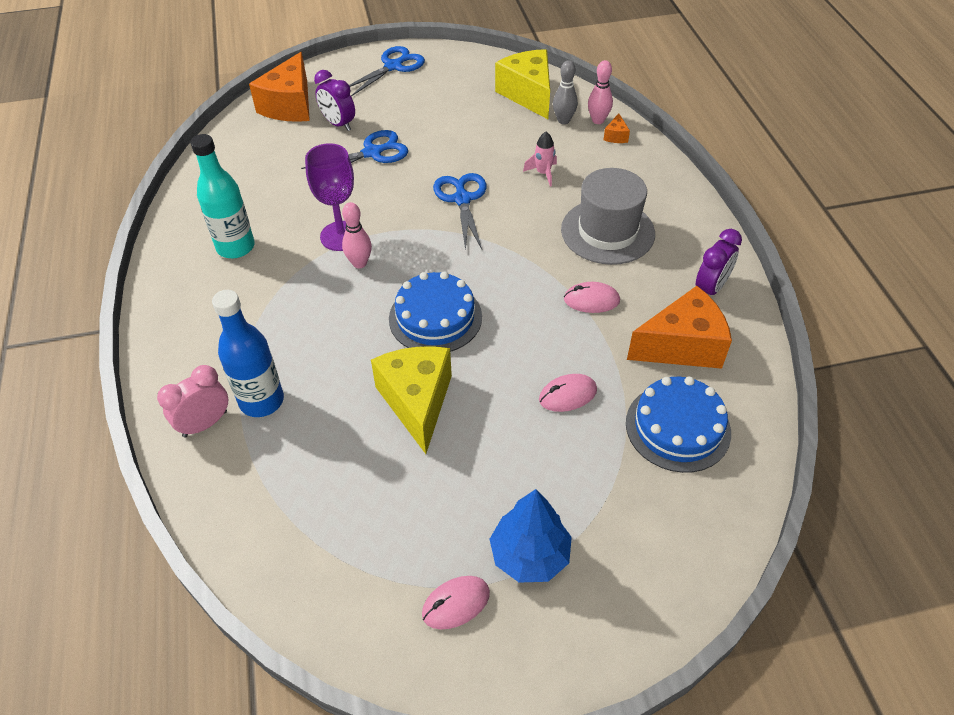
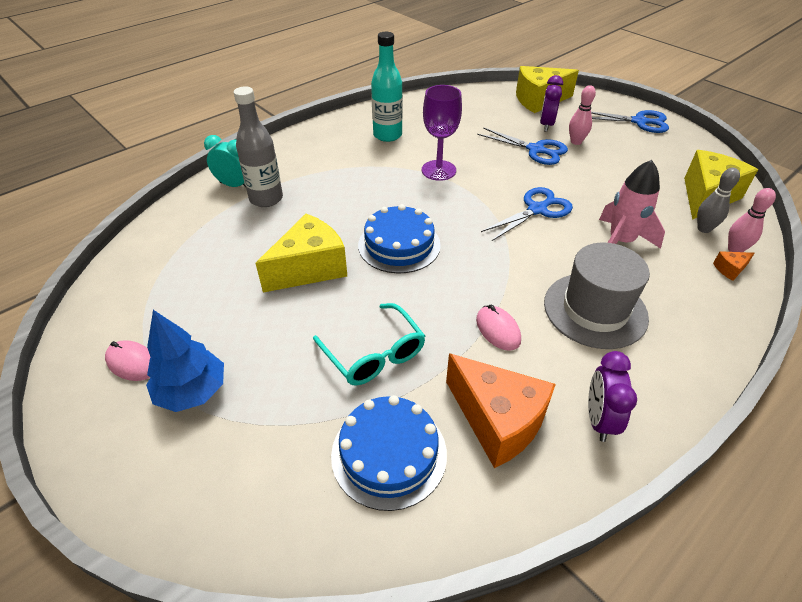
camera: 60 degrees right, 5 degrees down
(205, 424) = (235, 185): pink clock -> turquoise clock
(261, 401) = (266, 199): blue bottle -> grey bottle
(290, 105) = (539, 100): orange cheese -> yellow cheese
(359, 263) = (420, 188): pink bowling pin -> pink bowling pin (576, 142)
(543, 173) = (620, 242): pink rocket -> pink rocket, size x1.82
(567, 395) = (374, 354): pink mouse -> turquoise glasses
(710, 288) = (599, 419): purple clock -> purple clock turned 90 degrees clockwise

